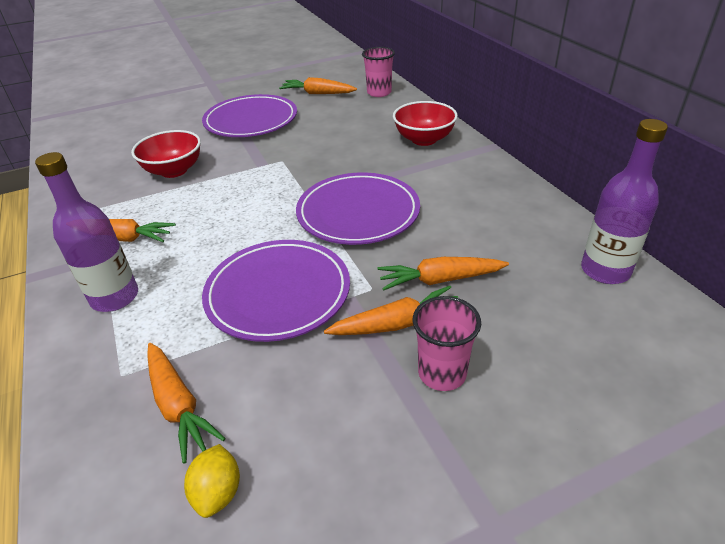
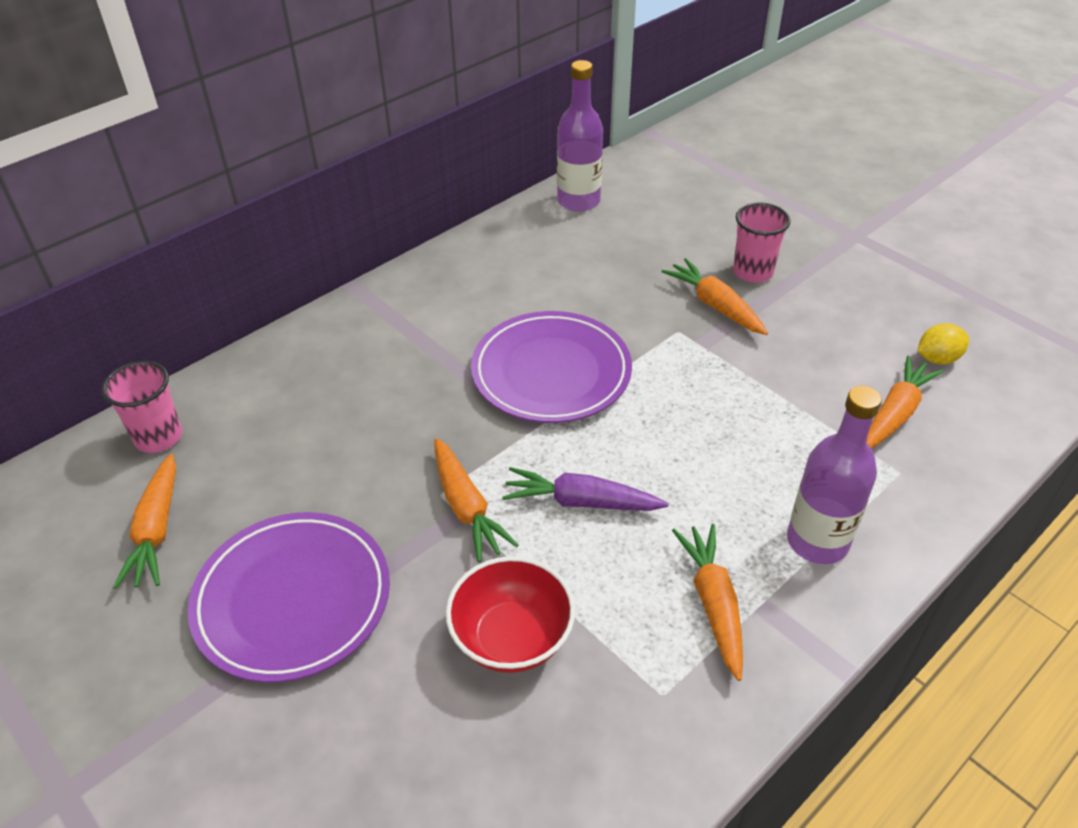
camera: 110 degrees left, 5 degrees up
(236, 205) = (581, 502): none -> purple carrot
(278, 293) = (724, 396): purple plate -> none
(424, 139) = (342, 349): red bowl -> none
(440, 280) = (641, 289): orange carrot -> orange carrot (466, 507)

